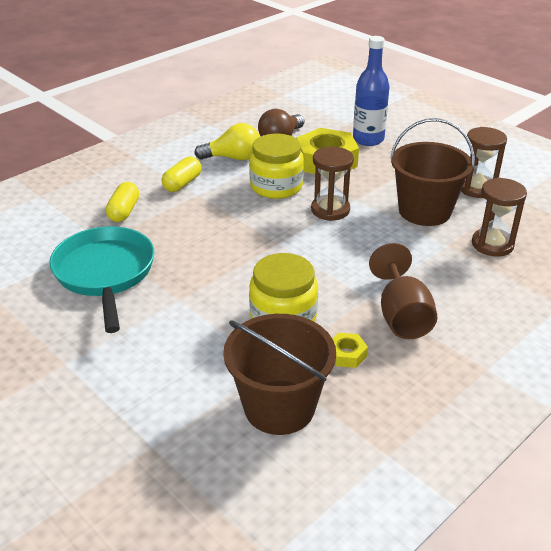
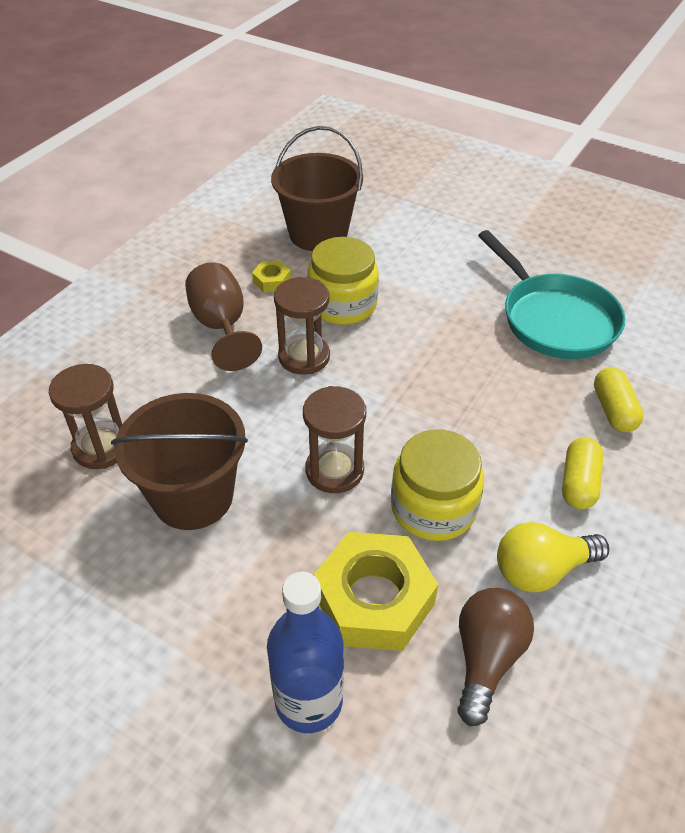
camera: 165 degrees right, 10 degrees up
(477, 188) = (100, 574): brown hourglass -> brown hourglass (304, 357)

